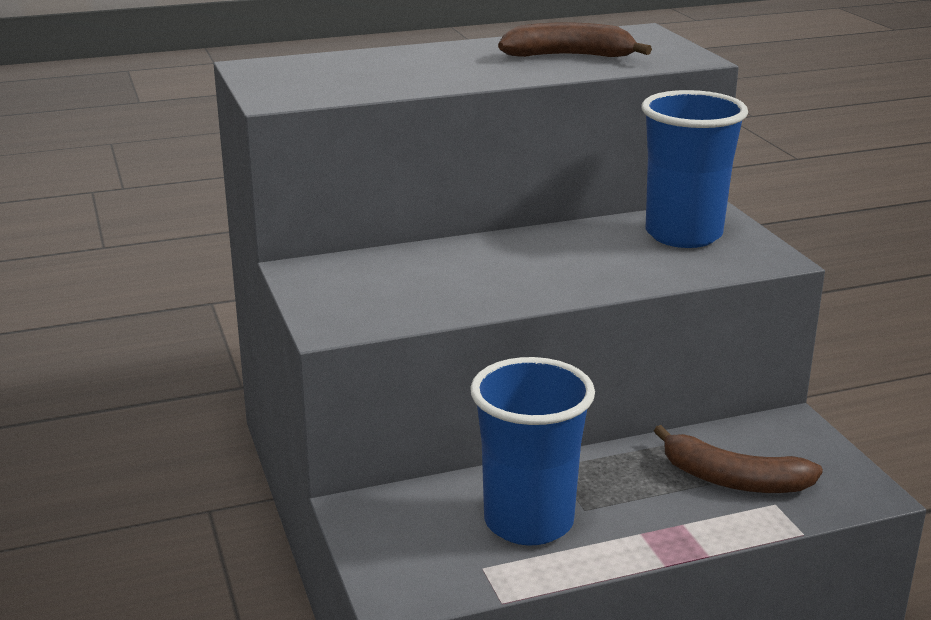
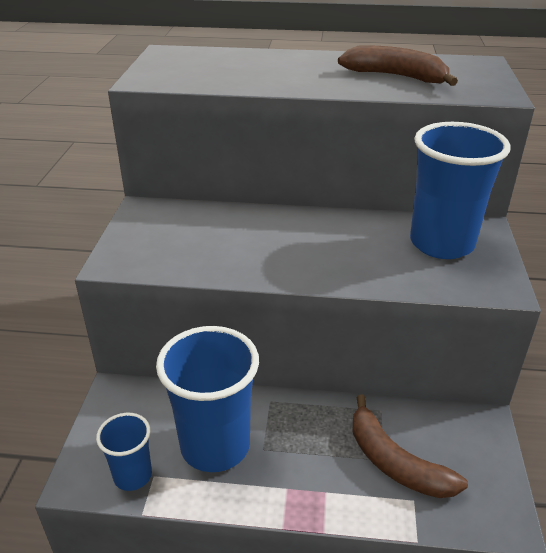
camera: 25 degrees right, 10 degrees up
(458, 575) = (133, 475): none -> blue cup

